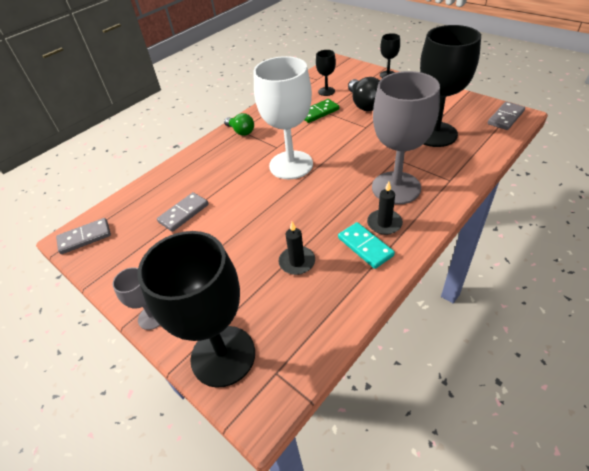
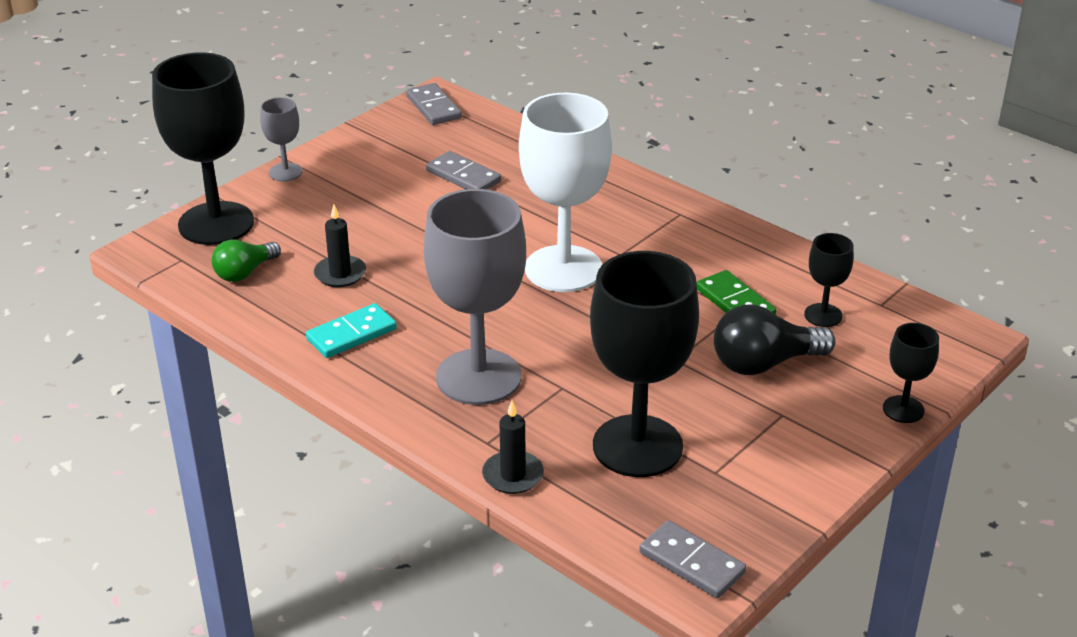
camera: 85 degrees right, 10 degrees down
(241, 131) = (675, 214): green light bulb -> green light bulb (244, 273)
(384, 223) = (395, 356): black candle -> black candle (513, 475)

